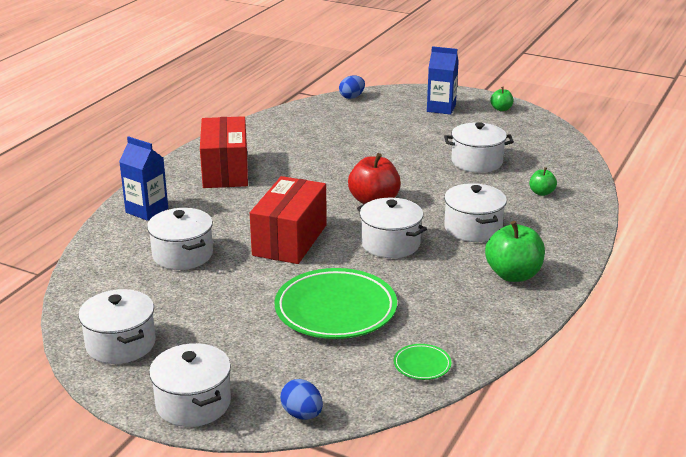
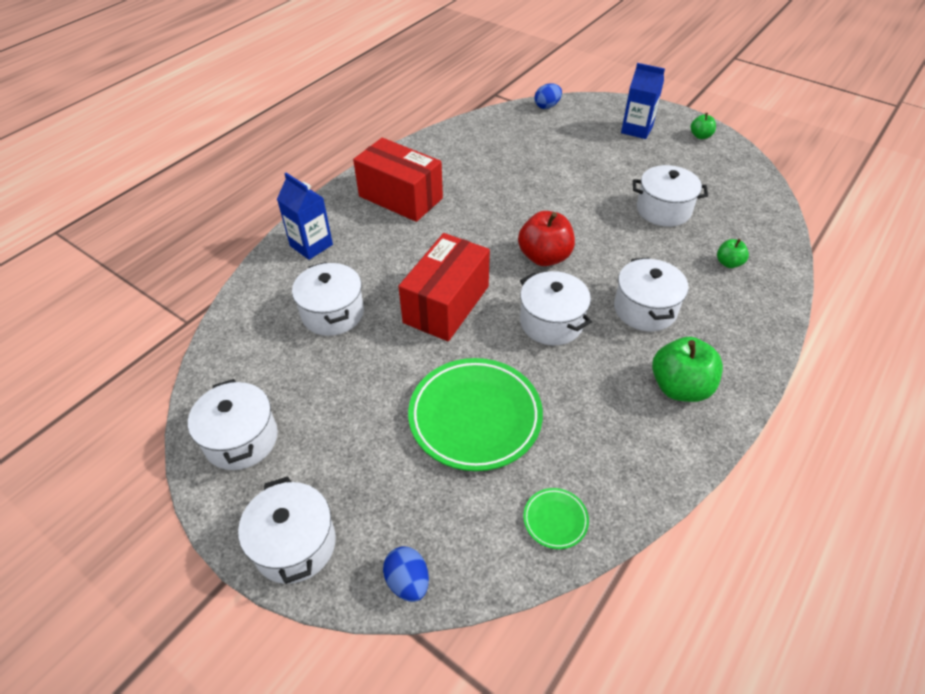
camera: 10 degrees right, 20 degrees up
(225, 171) = (400, 197): red box -> red box turned 60 degrees counterclockwise

